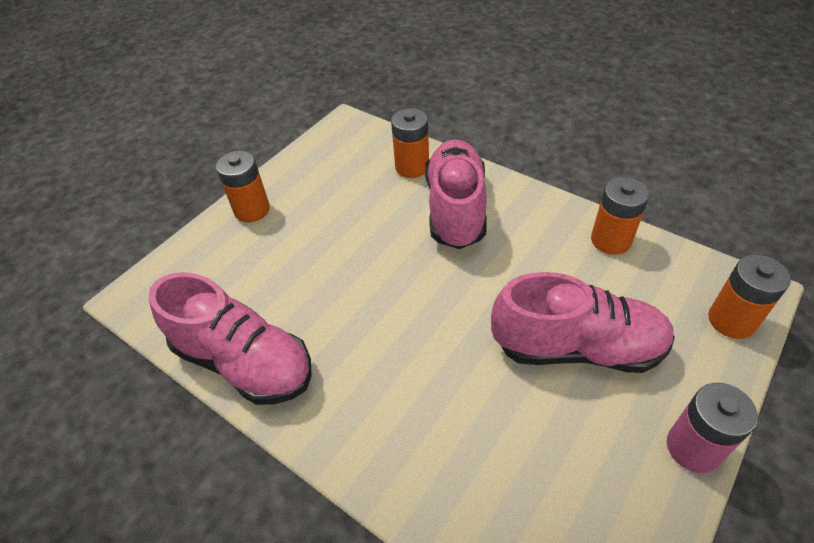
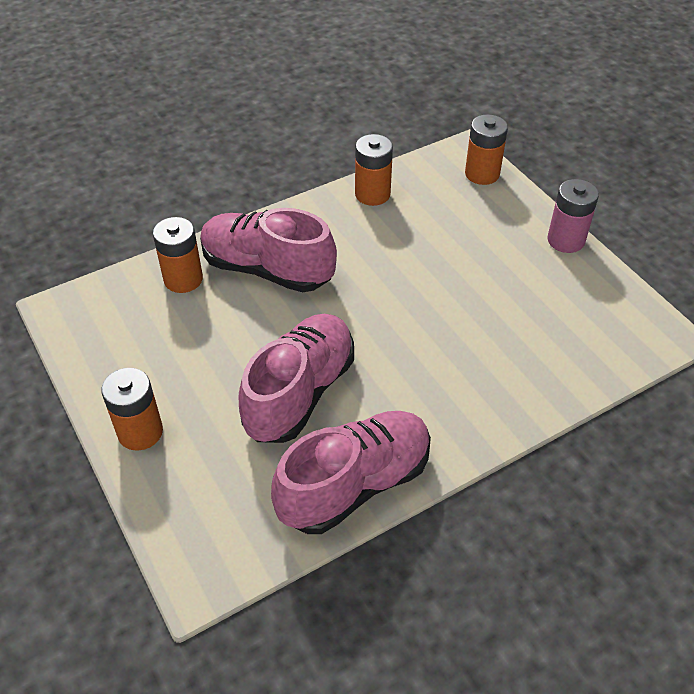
camera: 70 degrees left, 0 degrees up
(577, 347) = (462, 258): pink shoe -> pink shoe (300, 392)

